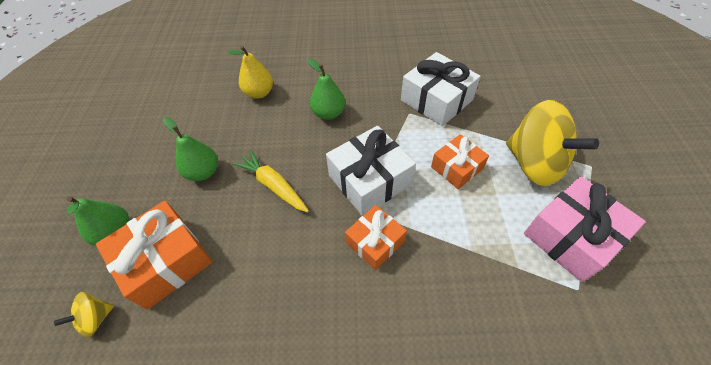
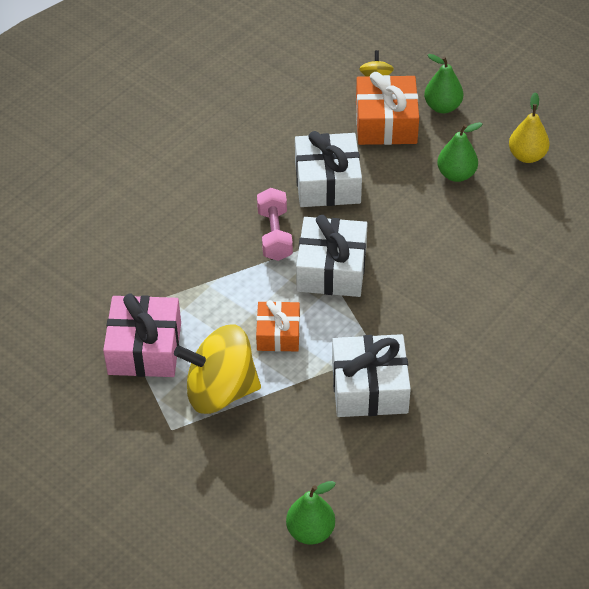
camera: 130 degrees right, 5 degrees down
(259, 93) = (530, 258): yellow pear -> yellow pear (527, 156)
(273, 185) = (393, 208): yellow carrot -> none
(281, 250) = (327, 182): none -> white gift
(328, 113) = (442, 292): green pear -> green pear (310, 531)
(375, 242) = (274, 235): orange gift -> pink dumbbell

